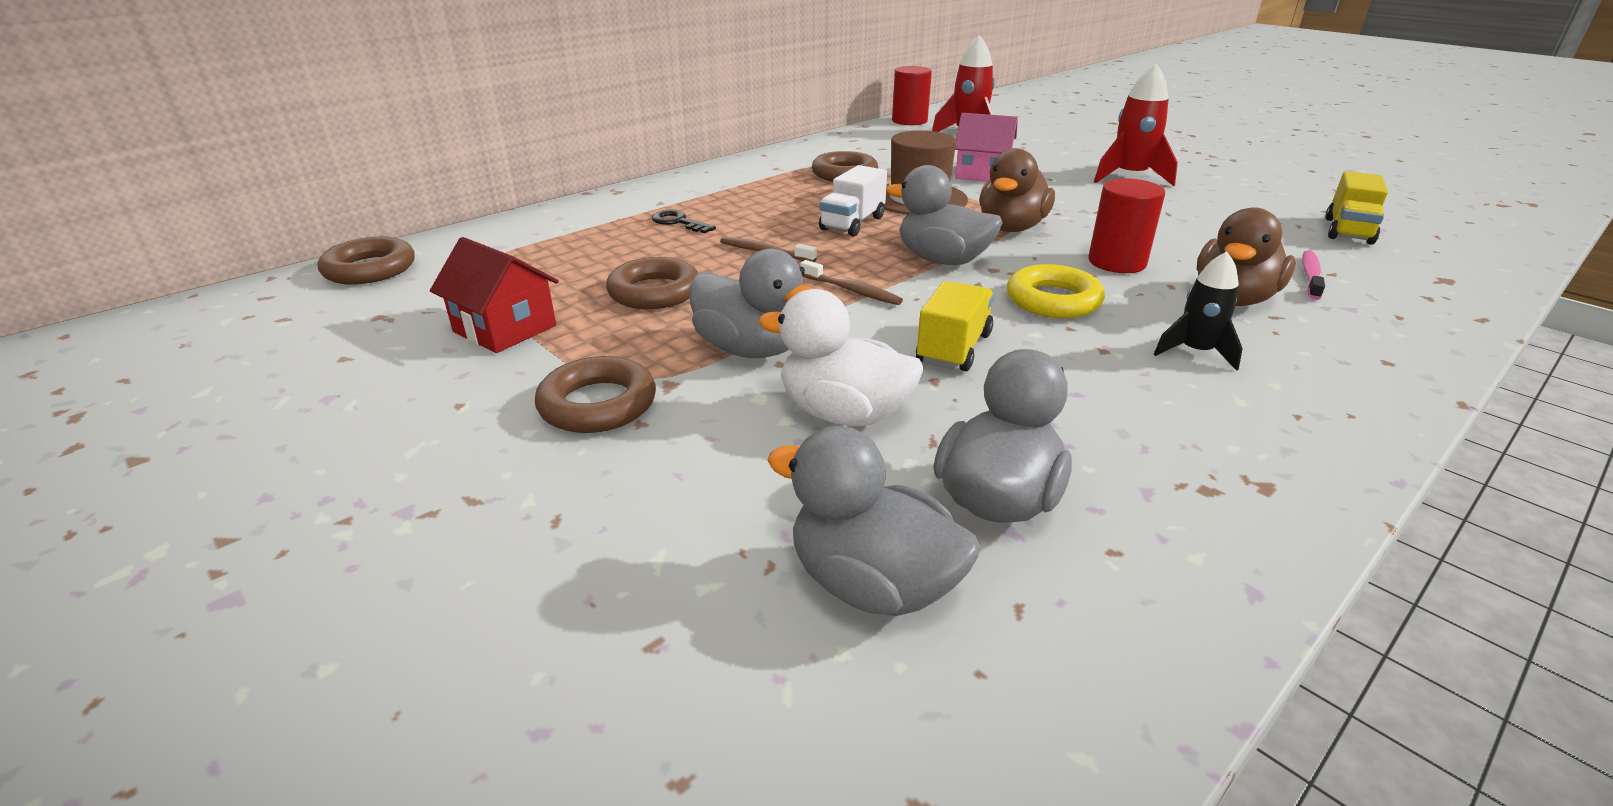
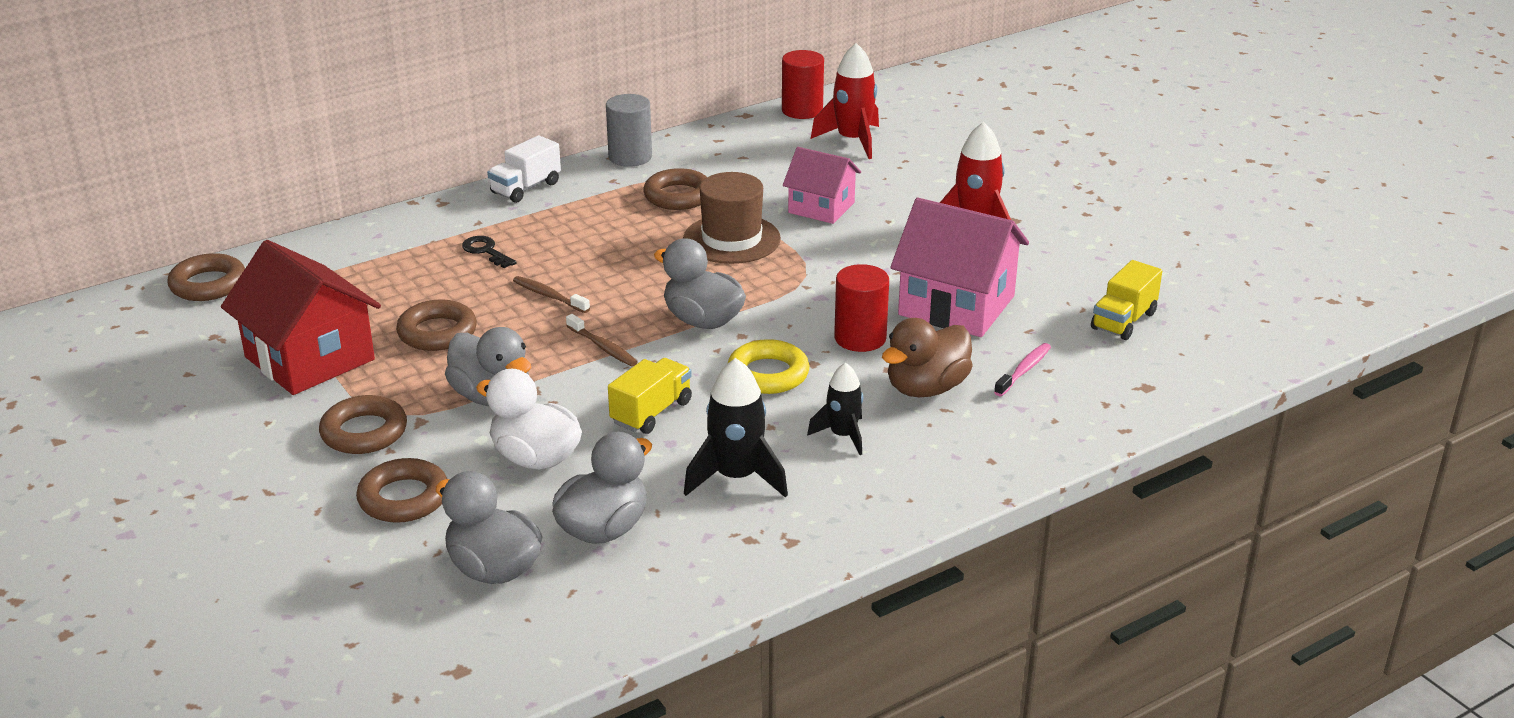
camera: 10 degrees right, 0 degrees up
(505, 329) = (309, 358): red house -> red house, size x1.62
(684, 486) = (404, 498): none -> brown ring
(782, 153) = (630, 157): none -> grey cylinder
(852, 223) = (647, 267): white truck -> white truck (526, 188)
(1011, 228) = (795, 287): brown duck -> none
(1117, 410) = (736, 477): none -> black rocket
(1180, 231) = (956, 305): none -> pink house

